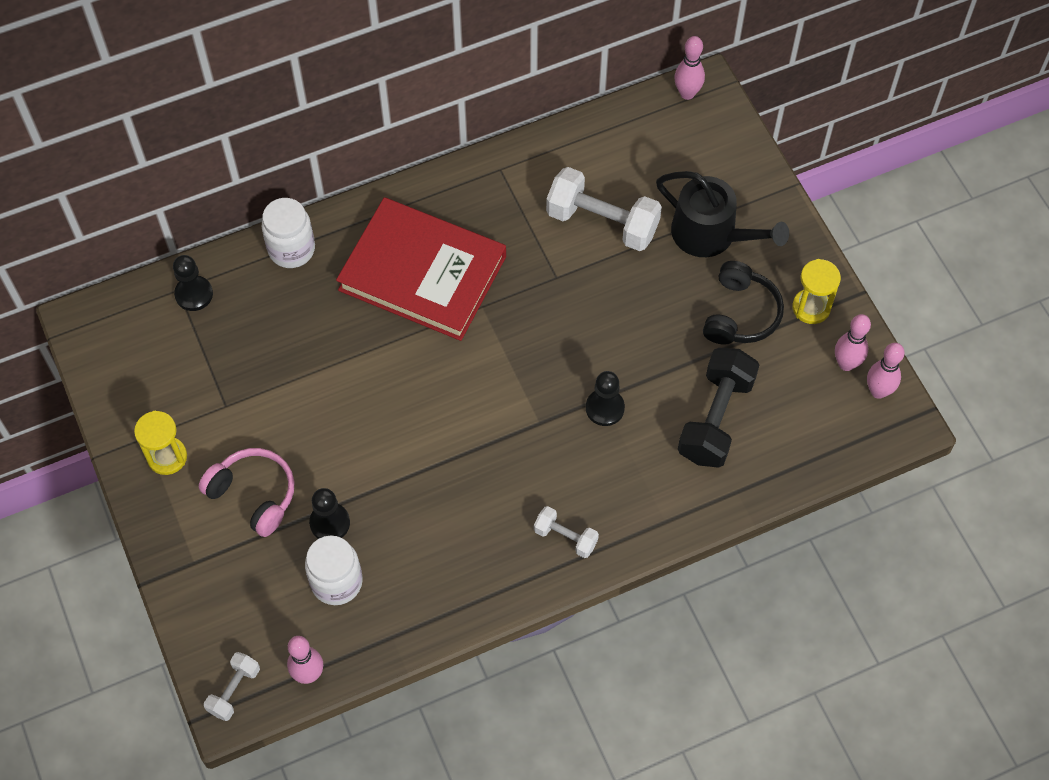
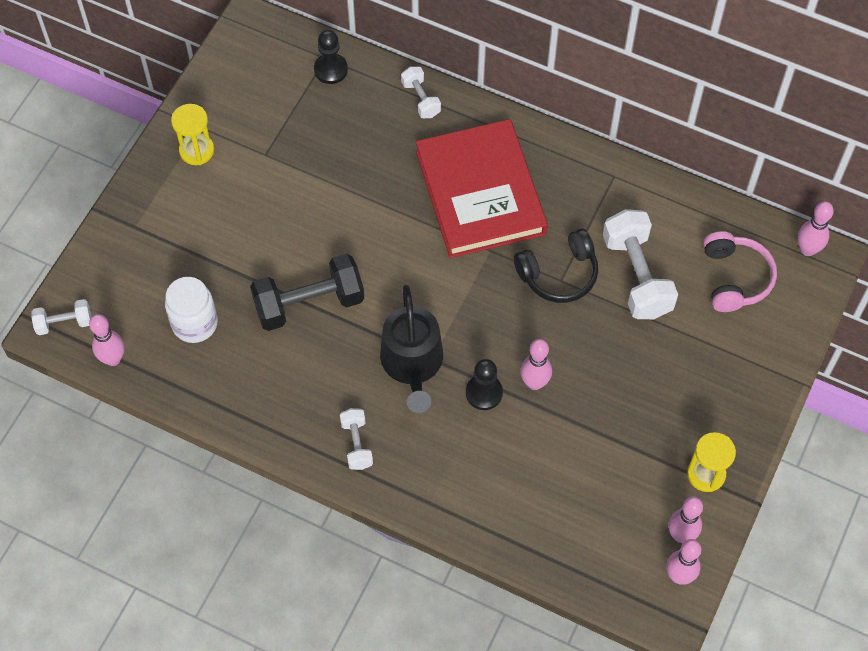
camera: 50 degrees right, 0 degrees up
(254, 495) = (215, 223): pink headphones -> pink headphones (735, 278)
(291, 249) = (421, 99): white jar -> white dumbbell
(330, 523) = (235, 285): black pawn -> none
(629, 365) = (534, 383): none -> pink bowling pin
(711, 234) = (700, 357): black watering can -> black watering can (412, 364)
(716, 418) = (546, 475): black dumbbell -> black dumbbell (309, 303)
(740, 314) = (651, 427): black headphones -> black headphones (559, 274)

